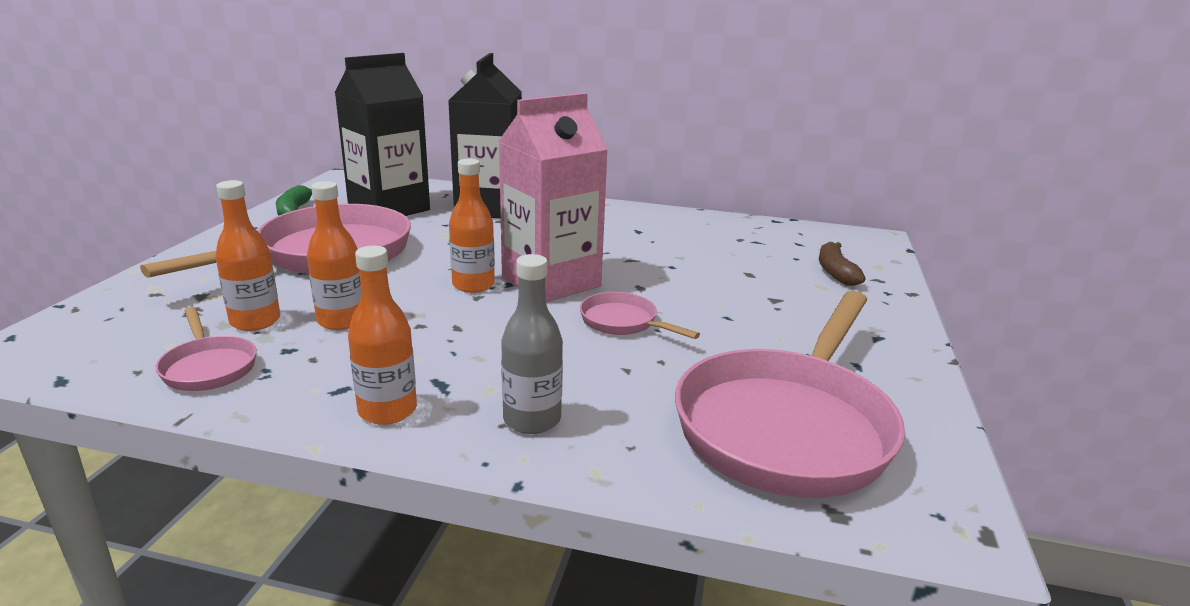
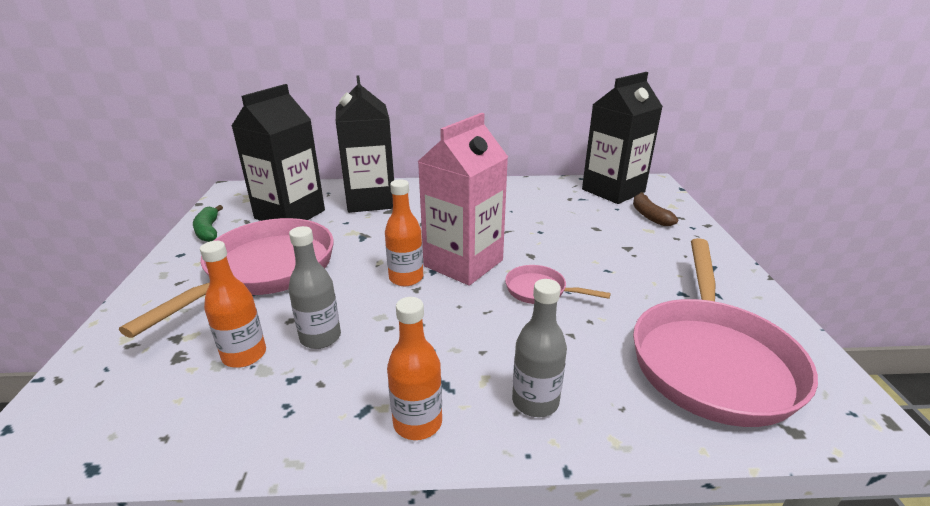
camera: 15 degrees left, 5 degrees up
(208, 367) = (231, 416): pink pan -> none
(341, 321) = (320, 337): orange bottle -> grey bottle
(807, 239) = (613, 191): none -> black carton

